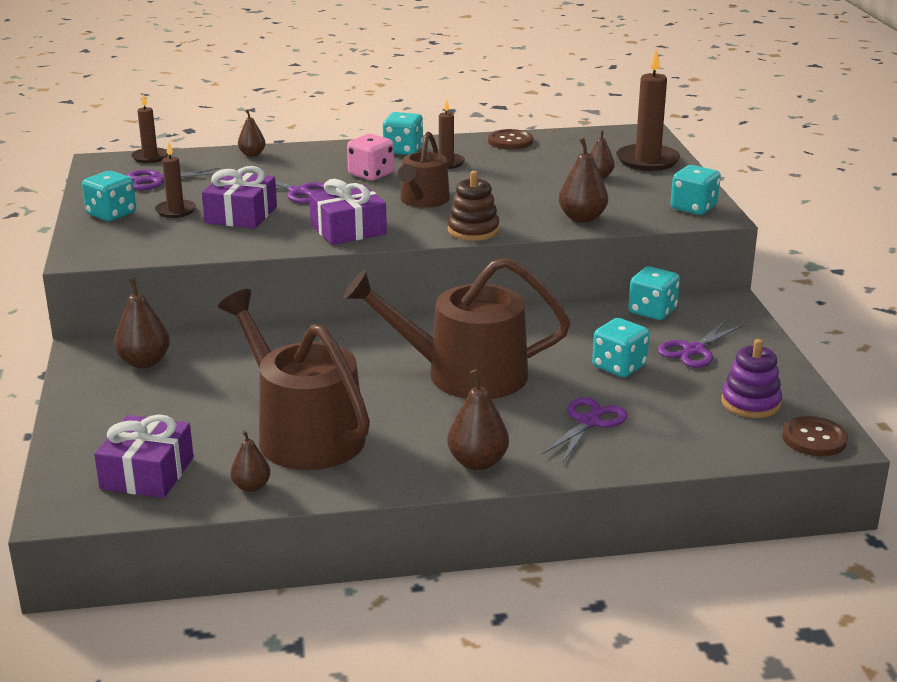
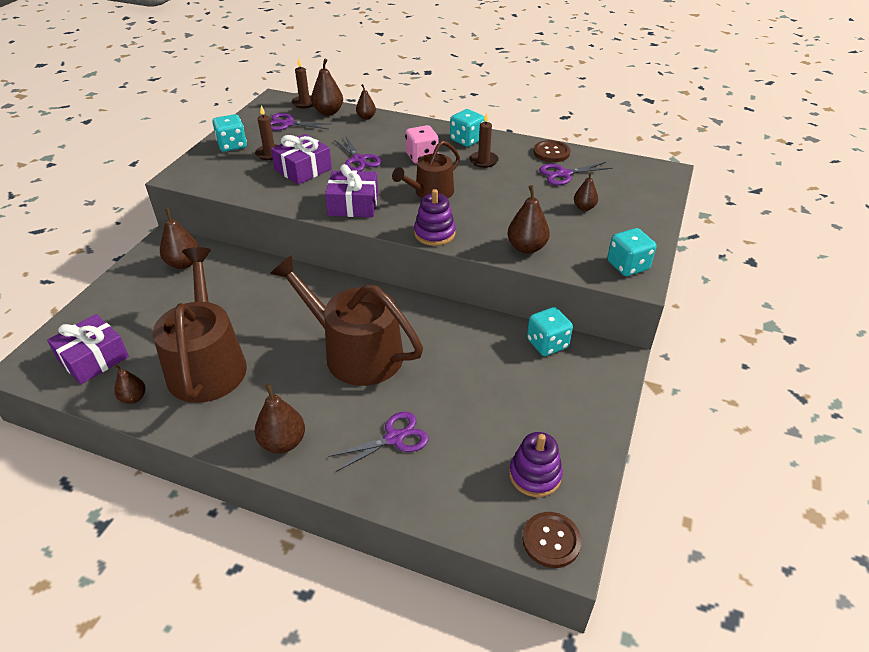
camera: 30 degrees right, 15 degrees up
(195, 159) = (328, 112): none -> brown pear
(473, 230) = (434, 233): brown stacking toy -> purple stacking toy
(619, 366) = (469, 391): turquoise dice -> none
(647, 161) = (639, 202): brown candle -> none
(694, 350) = (542, 398): purple scissors -> purple scissors (564, 174)

